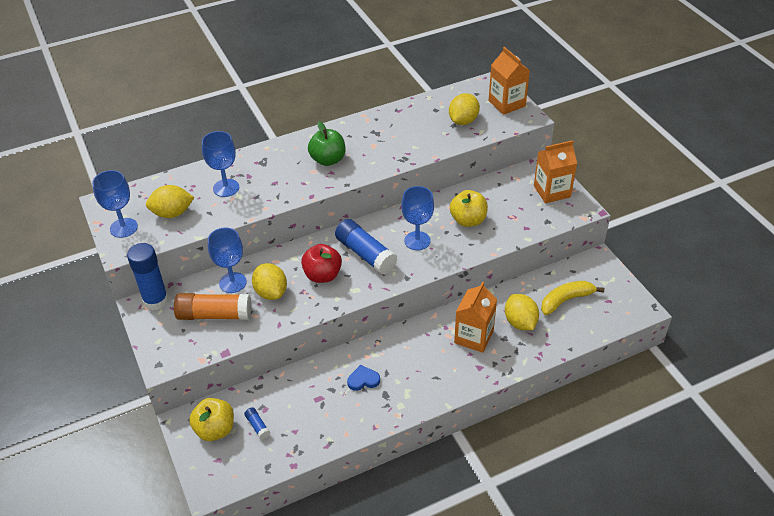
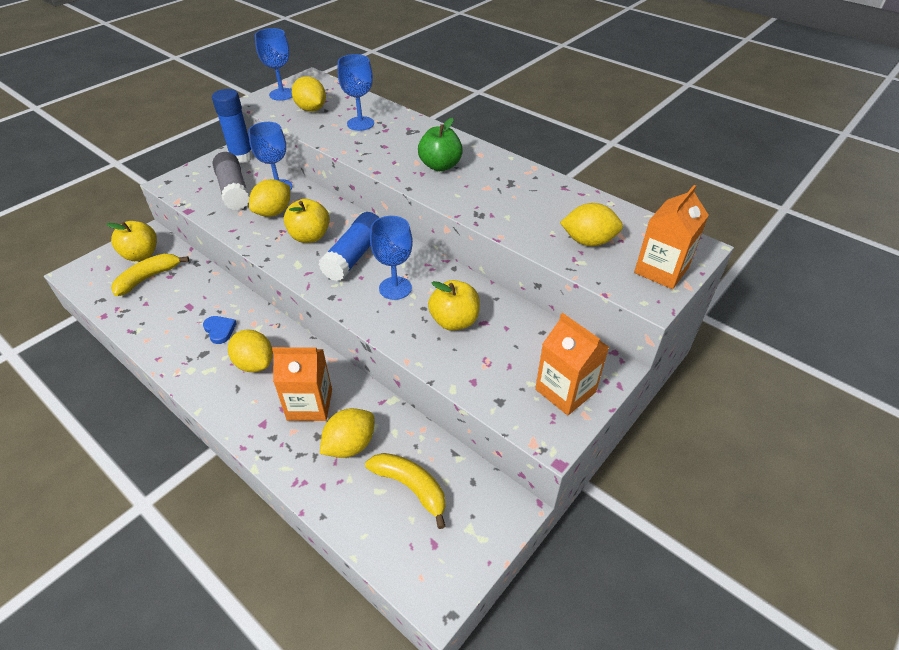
camera: 65 degrees right, 0 degrees up
(214, 315) = (234, 190): orange glue stick -> grey glue stick
(257, 426) = (148, 278): blue glue stick -> yellow banana
(322, 275) = (310, 236): red apple -> yellow apple
(415, 362) = (255, 363): none -> yellow lemon

